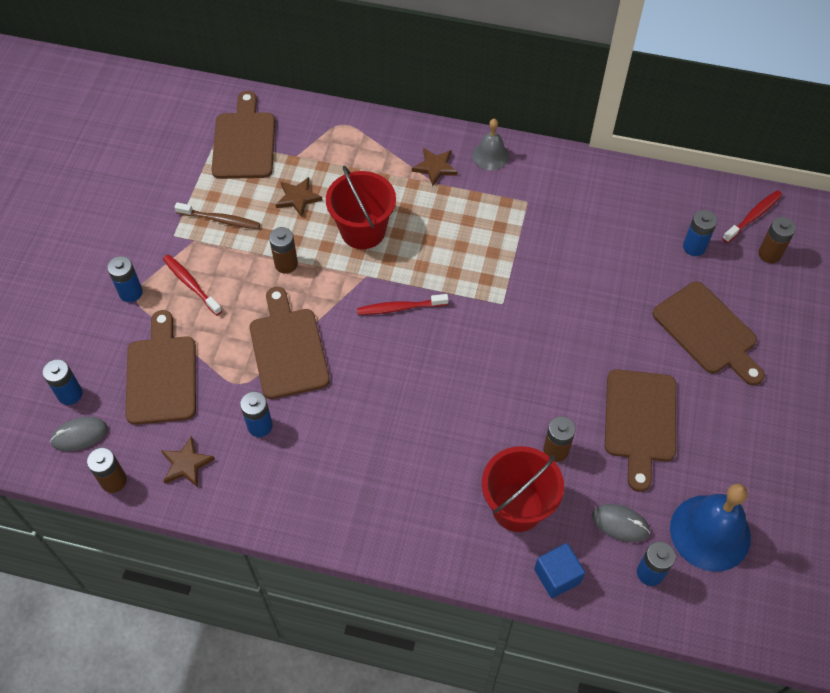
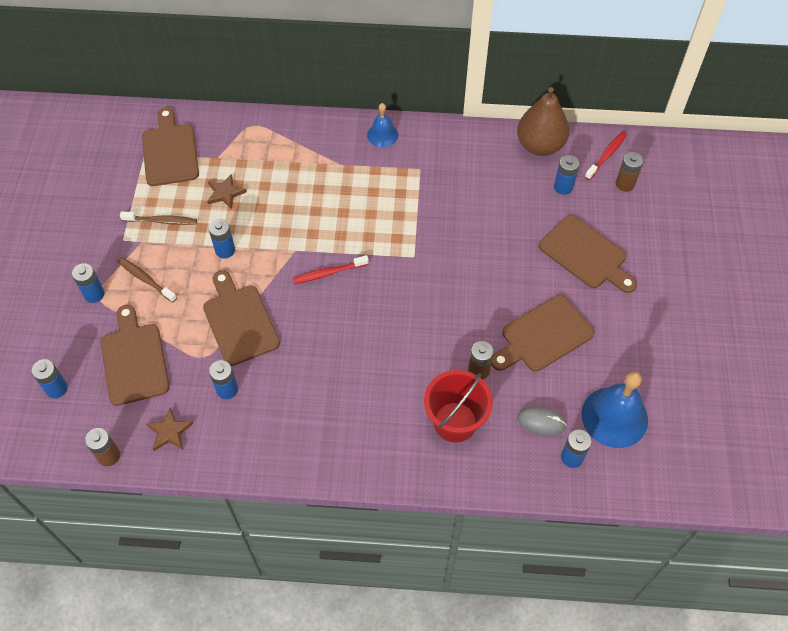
camera: 10 degrees left, 0 degrees up
(79, 435) = (72, 422): grey mouse -> none
(191, 284) = (145, 279): red toothbrush -> brown toothbrush
(286, 264) = (225, 250): brown battery -> blue battery
(363, 231) = (286, 213): red bucket -> none
(435, 167) = (337, 151): brown star -> none
(490, 155) = (382, 135): grey bell -> blue bell
(557, 576) = (497, 472): blue cube -> none
(640, 421) = (543, 336): brown cutting board -> brown cutting board turned 60 degrees clockwise
(674, 194) = (540, 145): none -> brown pear

